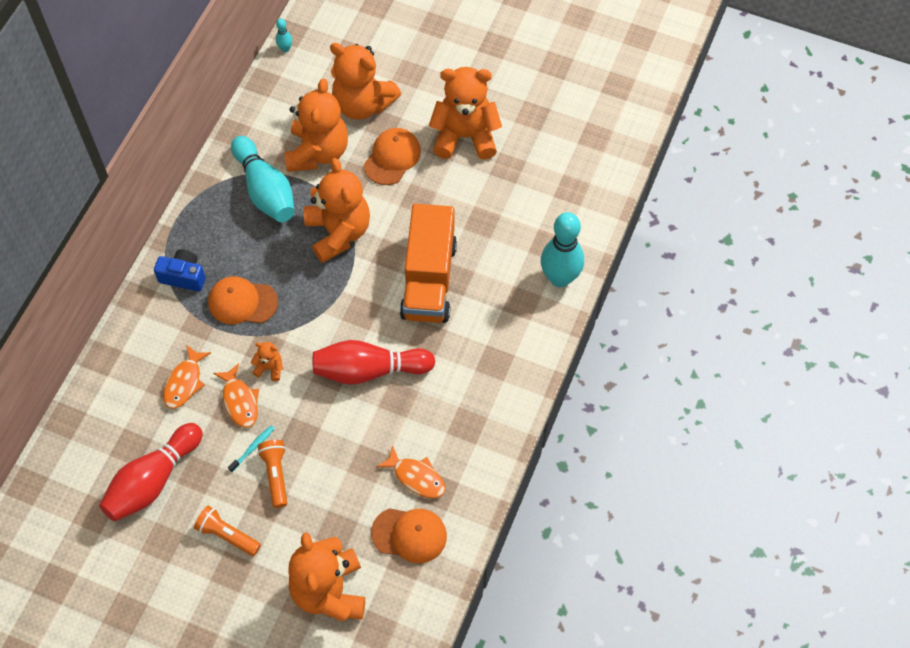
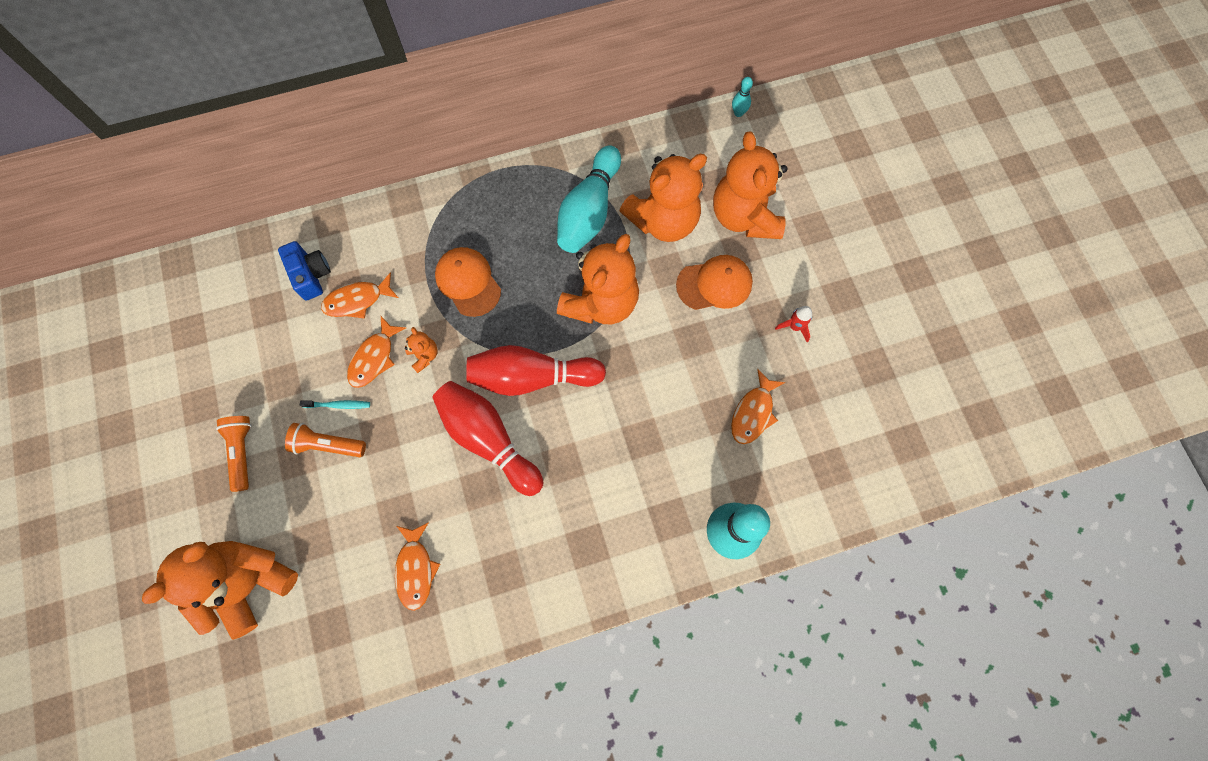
camera: 50 degrees right, 10 degrees up
(153, 480) = (250, 351): red bowling pin -> red bowling pin (532, 377)
(183, 276) = (453, 218): blue camera -> blue camera (311, 275)
(276, 475) = (327, 445): orange flashlight -> orange flashlight turned 120 degrees counterclockwise
(409, 534) = (354, 610): orange cap -> none
(429, 280) = (621, 417): orange truck -> none
(465, 136) = (794, 327): orange teddy bear -> red rocket
(498, 203) = (753, 413): none -> orange fish

